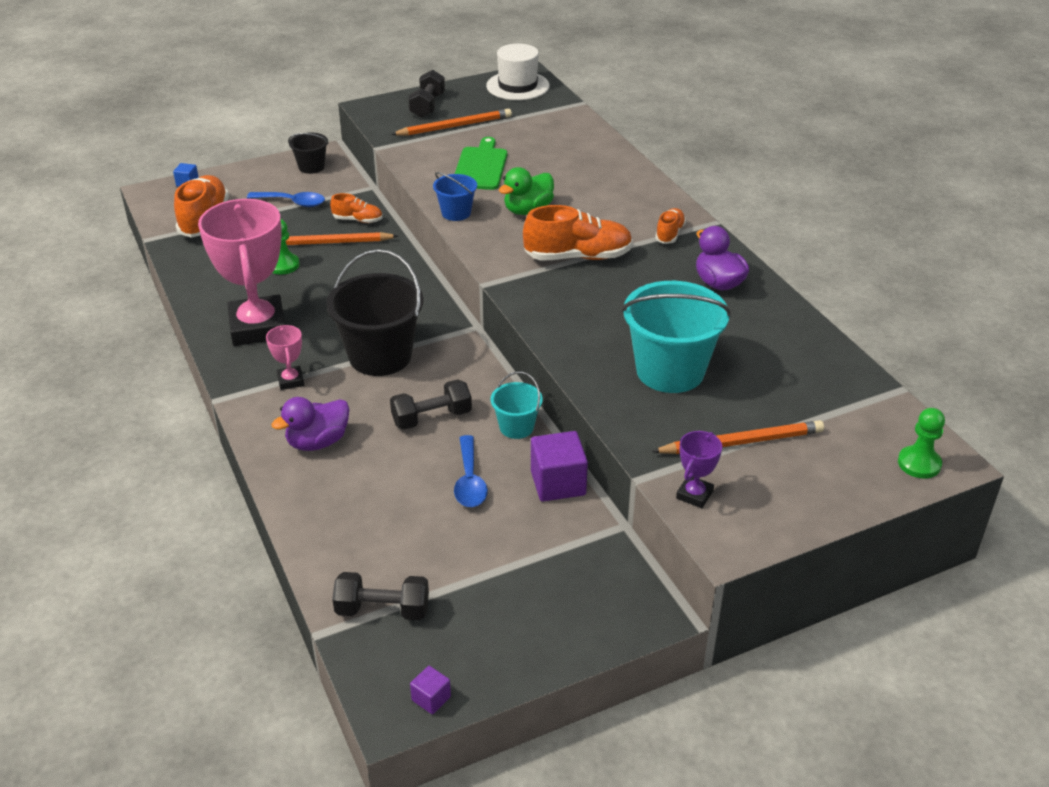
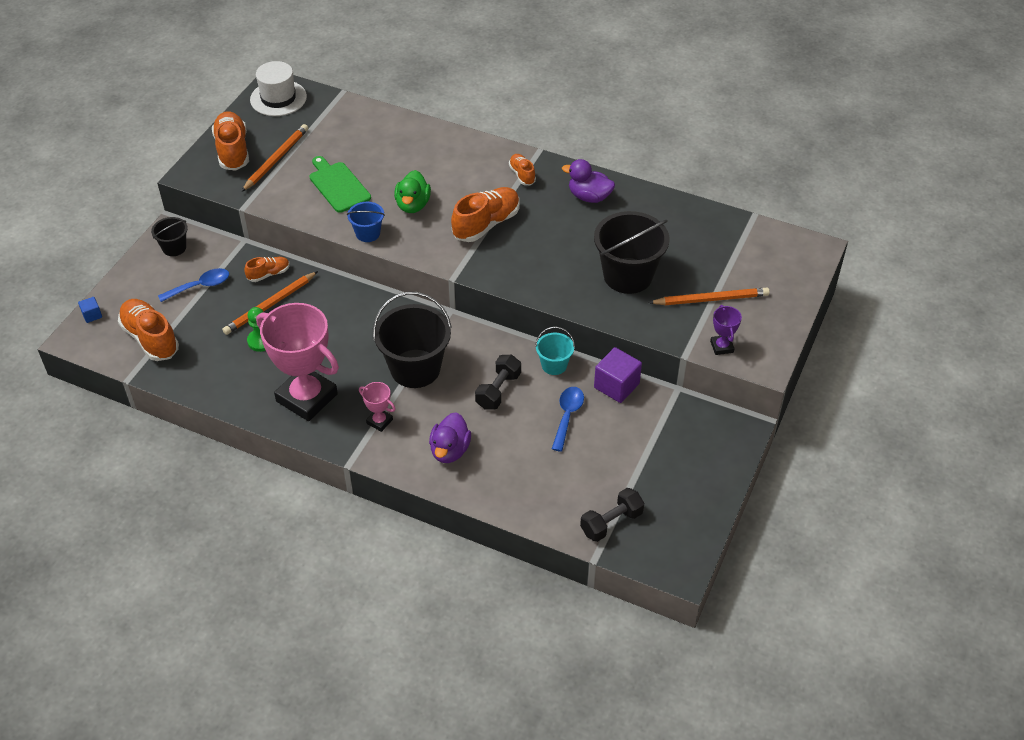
camera: 40 degrees left, 10 degrees up
(427, 106) = (233, 151): black dumbbell -> orange shoe
(431, 698) = (691, 550): purple cube -> none
(469, 481) = (567, 416): blue spoon -> blue spoon turned 120 degrees counterclockwise
(670, 371) = (628, 276): turquoise bucket -> black bucket
(741, 442) = (711, 299): orange pencil -> orange pencil turned 45 degrees clockwise
(919, 463) = (805, 258): green pawn -> none

